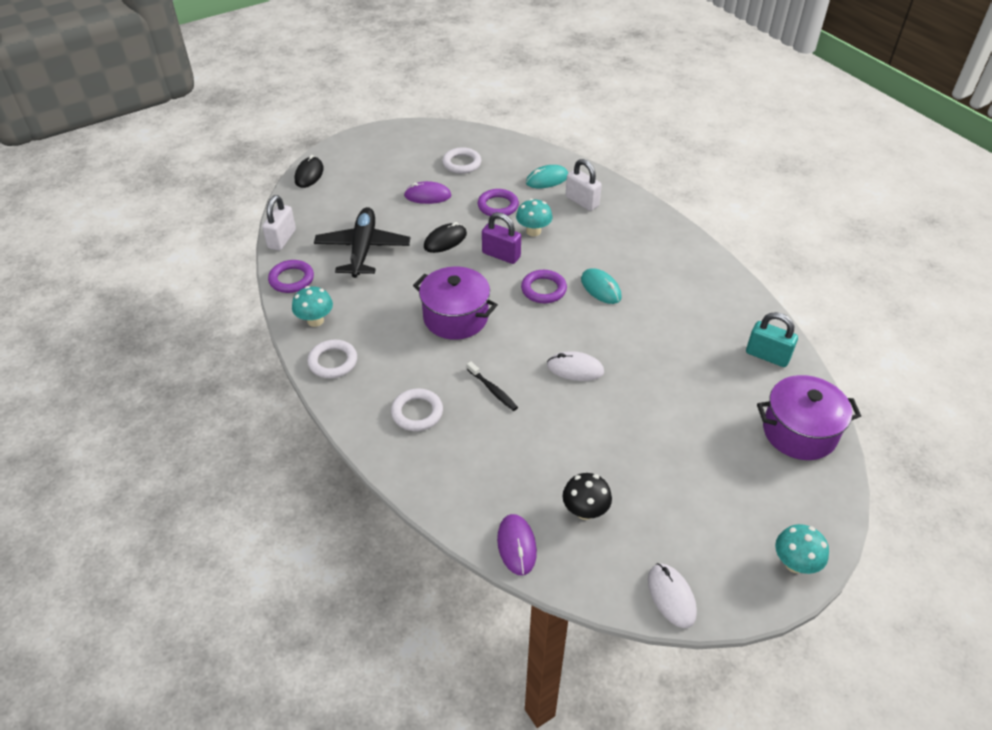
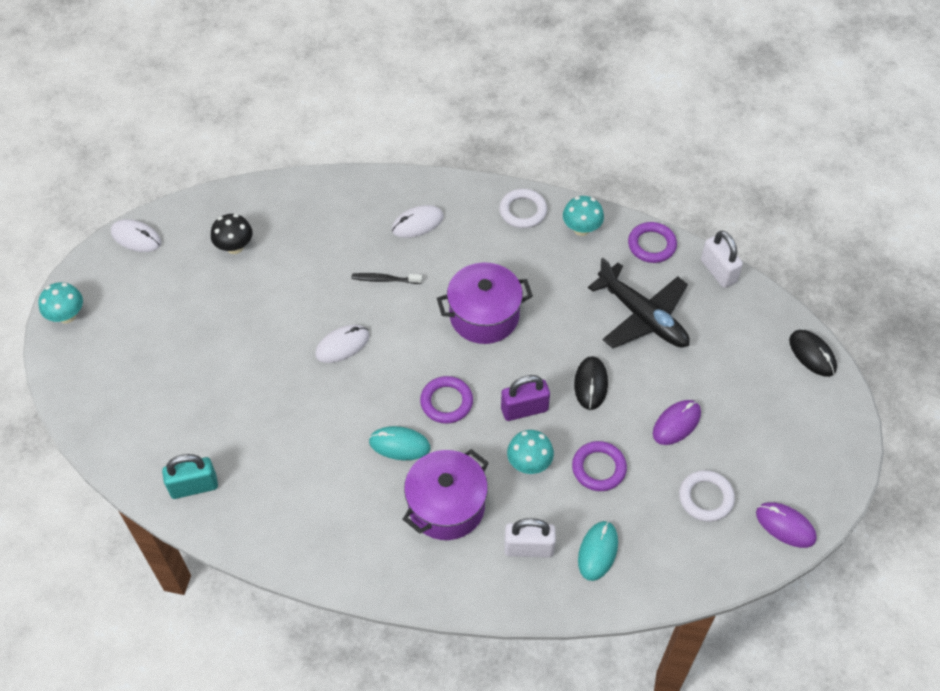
camera: 135 degrees right, 10 degrees up
(417, 412) = (417, 223): white ring -> white mouse
(516, 545) = (258, 196): purple mouse -> purple mouse (785, 526)
(799, 432) = (121, 426): purple pot -> purple pot (446, 506)

